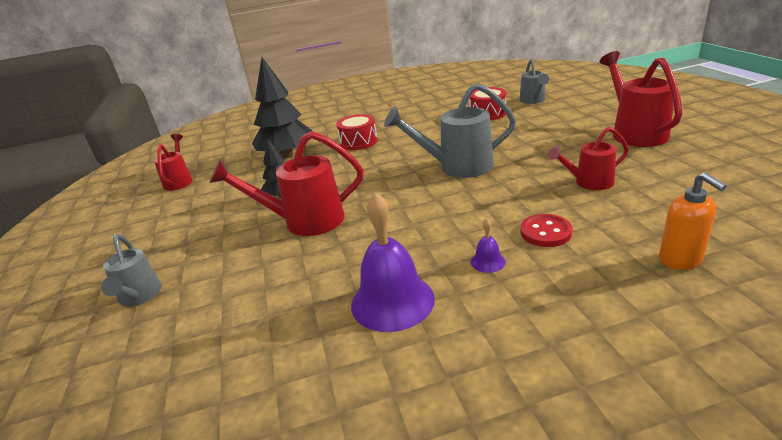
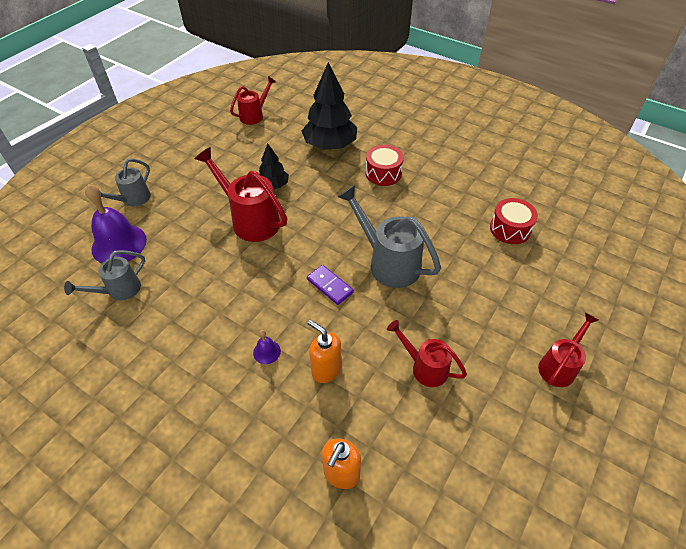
camera: 45 degrees right, 20 degrees up
(392, 301) = (195, 322): purple bell -> purple bell (119, 244)
(447, 201) = (329, 286): none -> purple domino
(533, 100) = (571, 249): grey watering can -> grey watering can (119, 290)
(545, 232) = (326, 370): red button -> orange soap dispenser
(635, 132) = (559, 366): red watering can -> red watering can, size x0.61

